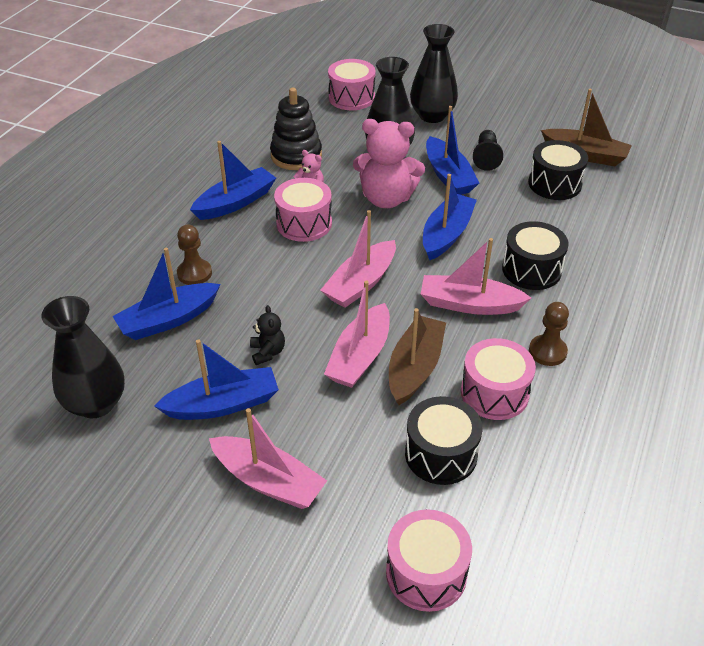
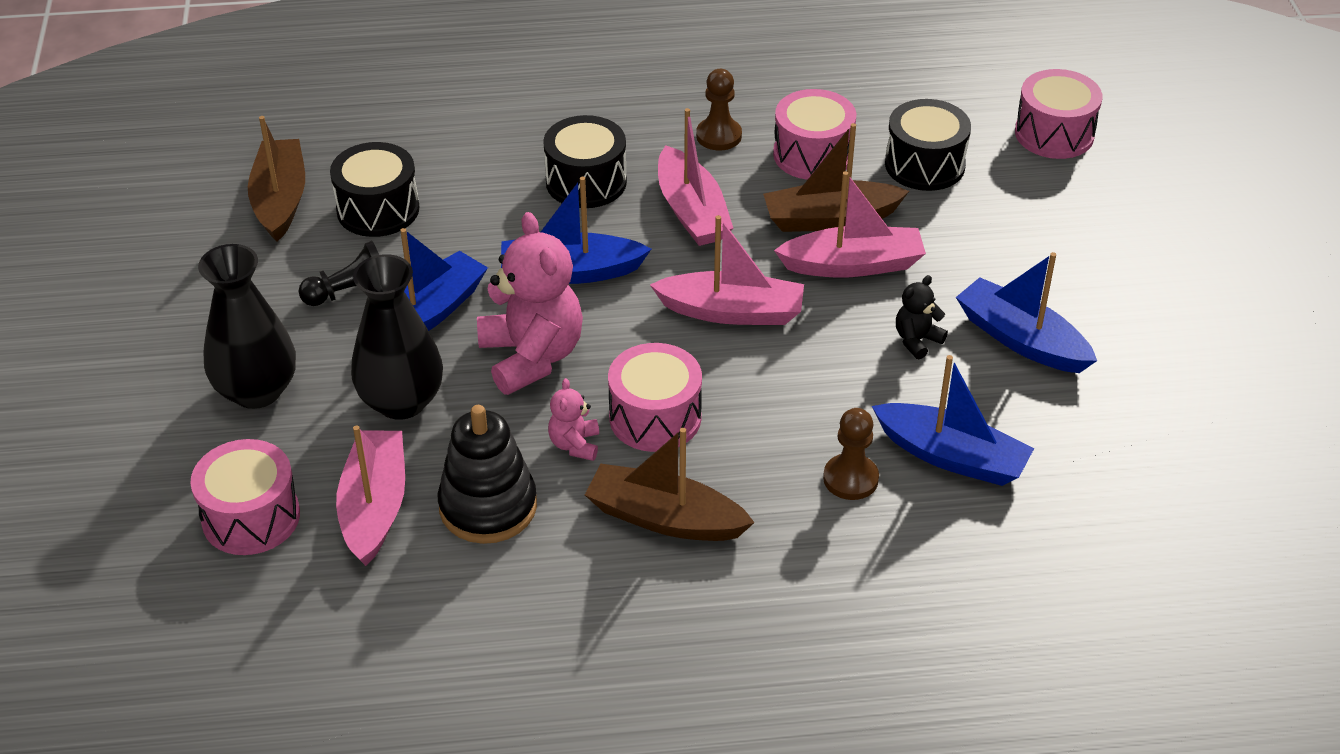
camera: 120 degrees left, 0 degrees up
(96, 403) = (1126, 444): black vase -> none
(235, 202) = (665, 518): blue boat -> brown boat
(268, 481) = (1071, 262): pink boat -> pink boat (374, 507)

